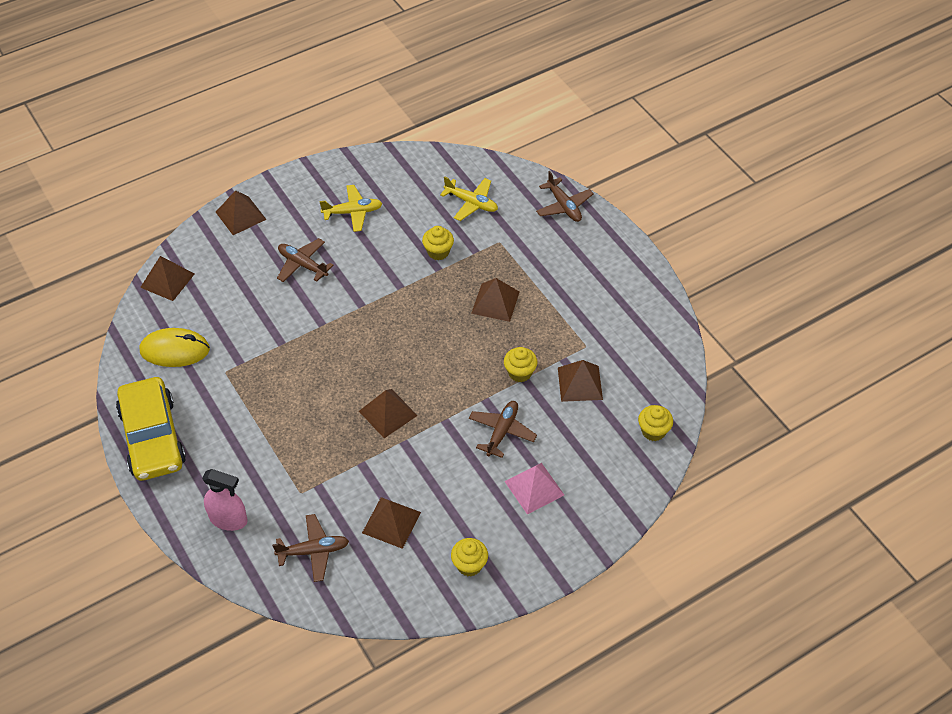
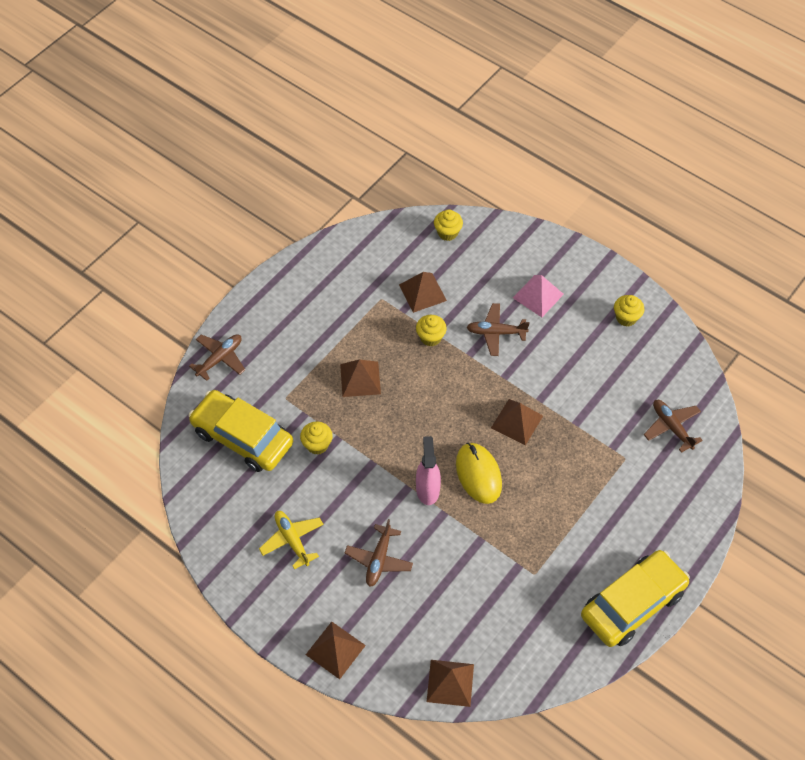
camera: 110 degrees left, 5 degrees up
(175, 350) = (531, 631): yellow mouse -> yellow mouse (478, 474)
(228, 519) = (678, 502): pink spray bottle -> pink spray bottle (427, 489)
(391, 522) = (618, 382): brown pyramid -> none
(471, 203) = (242, 437): yellow plane -> yellow car

